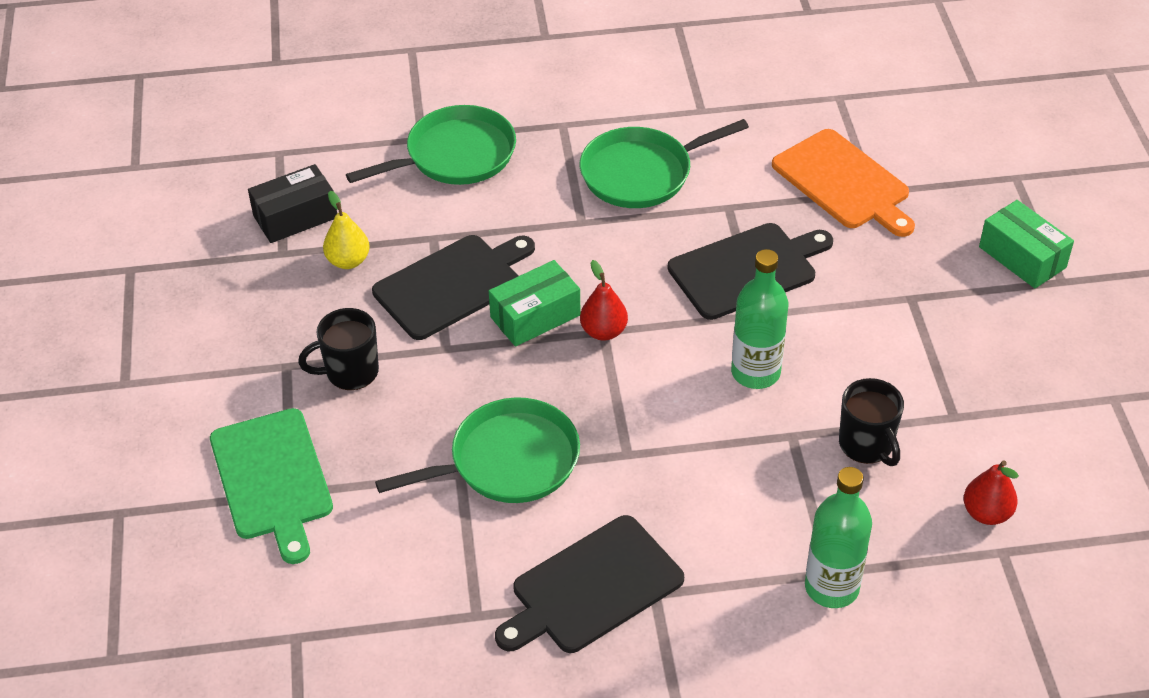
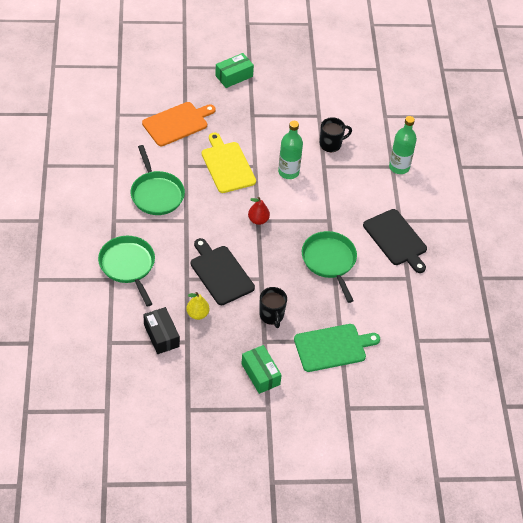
camera: 90 degrees left, 5 degrees up
(535, 316) = (245, 243): green box -> green box (260, 374)
(747, 270) = (227, 165): black cutting board -> yellow cutting board
(986, 513) = (367, 116): red pear -> none

